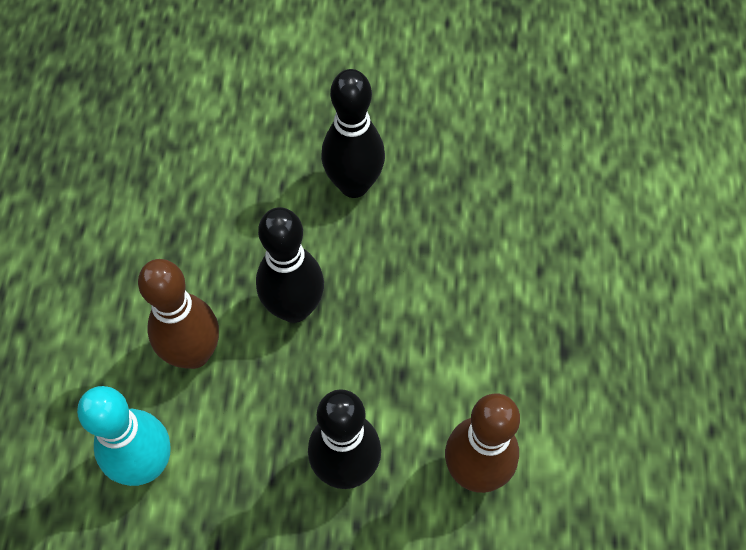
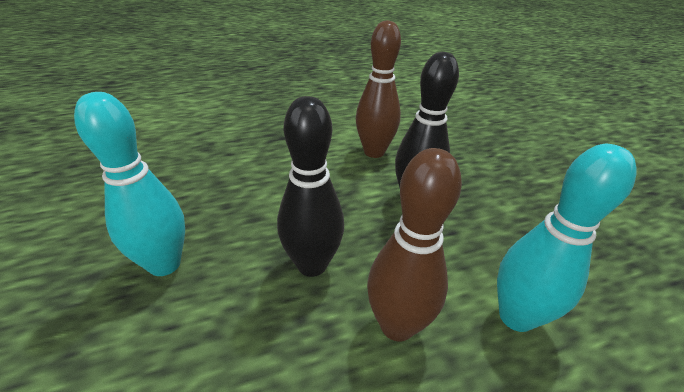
camera: 115 degrees left, 25 degrees down
(354, 185) = (164, 264): black bowling pin -> turquoise bowling pin

